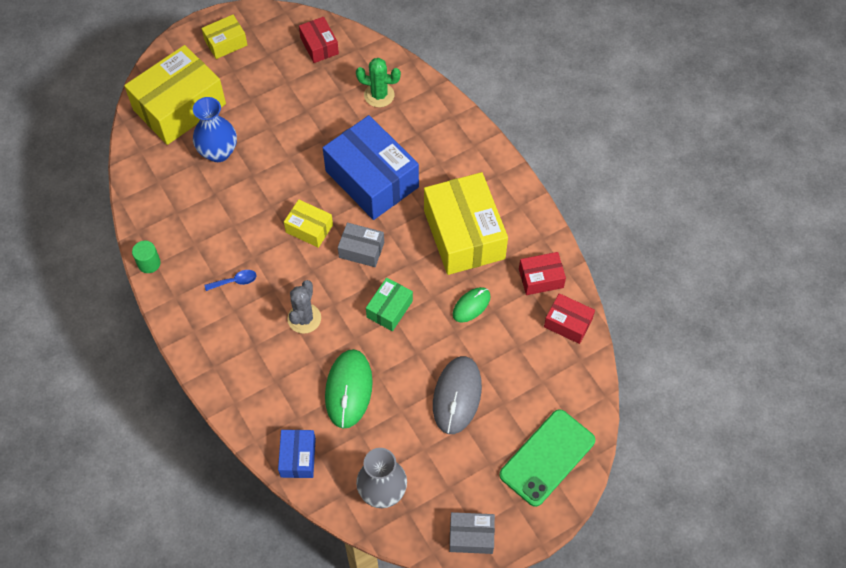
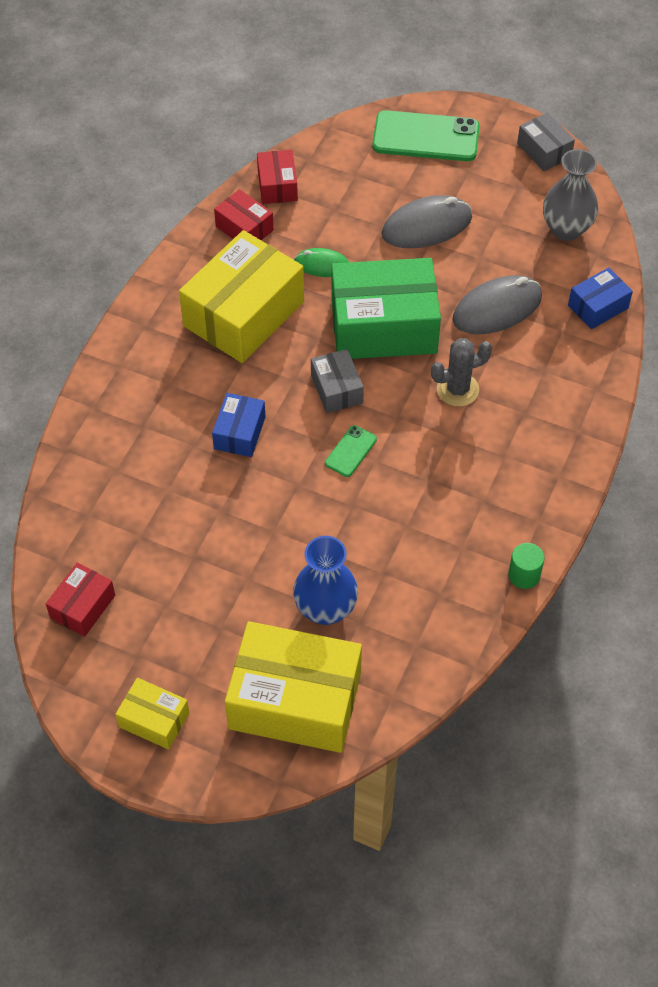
camera: 125 degrees left, 5 degrees down
(235, 281) = (472, 477): blue spoon -> none
(309, 228) = (350, 451): yellow box -> green phone
(348, 389) = (497, 308): green mouse -> grey mouse
(372, 179) = (239, 433): blue box -> blue box, size x0.49
(379, 95) = (115, 495): green cactus -> none
(389, 309) = (383, 326): green box -> green box, size x2.05

